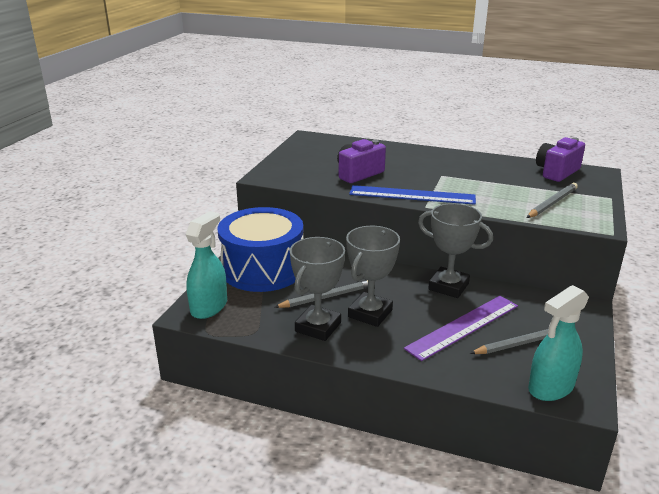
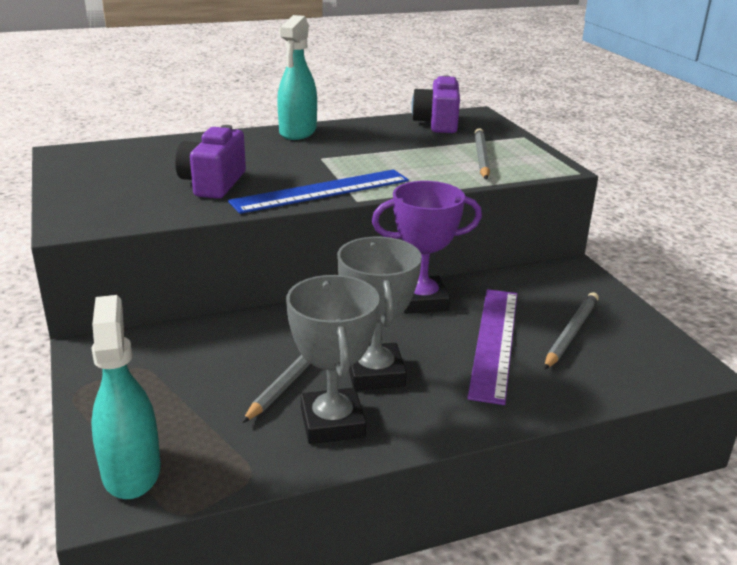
camera: 40 degrees left, 0 degrees up
(263, 269) = (151, 375): blue drum -> none
(448, 286) = (421, 301): grey trophy -> purple trophy
(550, 387) = (653, 370): turquoise spray bottle -> turquoise spray bottle (298, 132)

